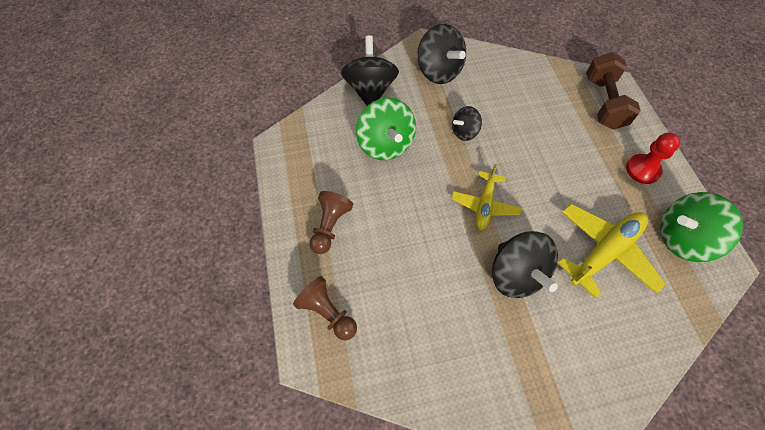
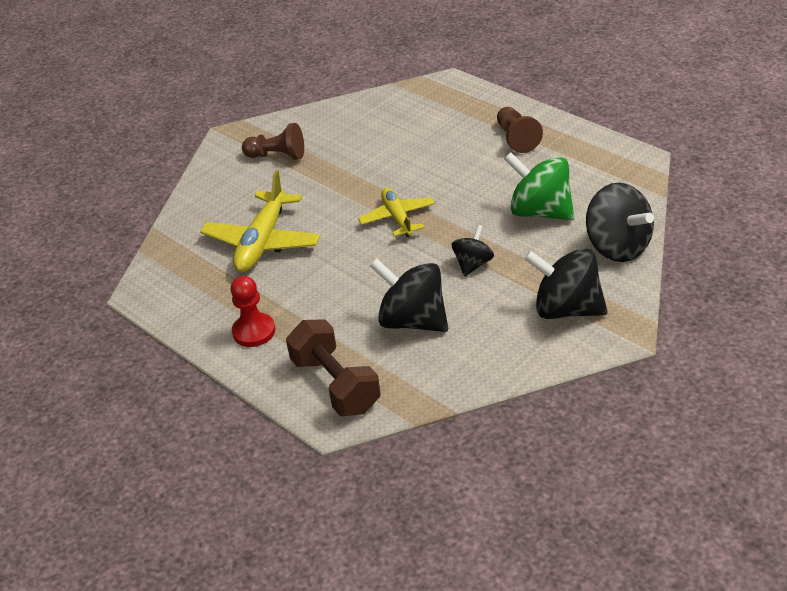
camera: 150 degrees right, 20 degrees down
(327, 313) = (459, 102): brown pawn -> brown pawn (277, 156)
(516, 275) = (332, 190): black spinning top -> black spinning top (412, 321)
(682, 239) = (190, 289): green spinning top -> none

